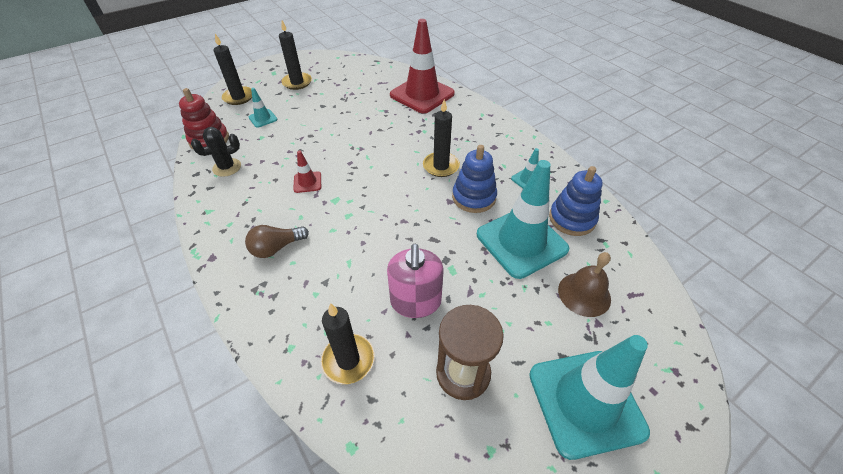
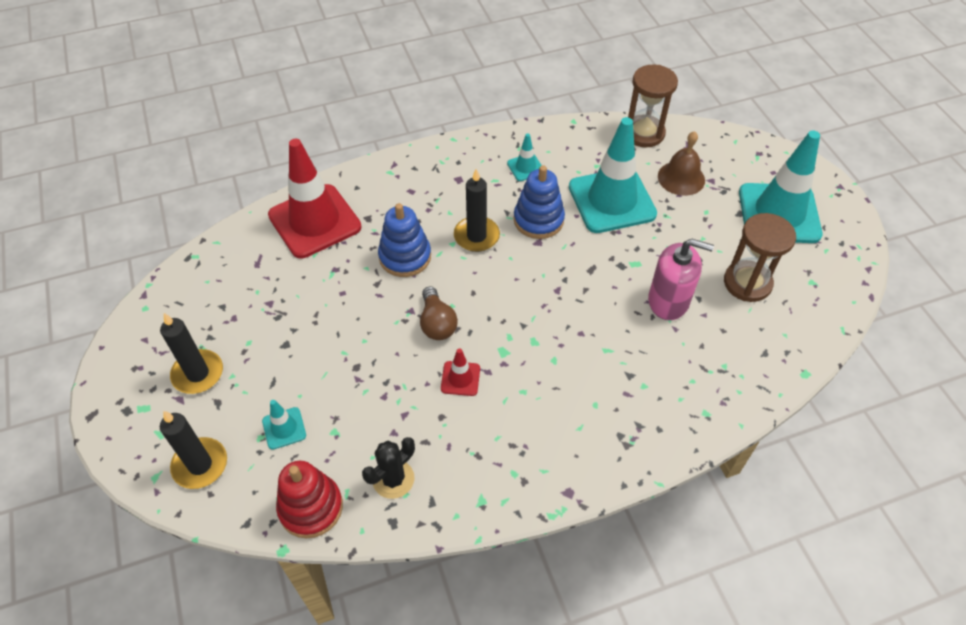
camera: 75 degrees left, 5 degrees up
(227, 167) = (393, 479): black cactus -> black cactus turned 60 degrees clockwise
(276, 248) = (569, 420): brown light bulb -> brown light bulb (437, 323)
(348, 360) = (725, 365): black candle -> none
(572, 219) = (591, 154): blue stacking toy -> blue stacking toy (405, 257)
(628, 254) = (643, 133): none -> brown hourglass

